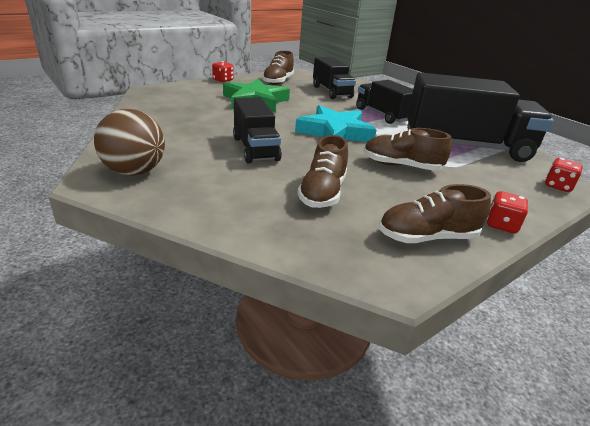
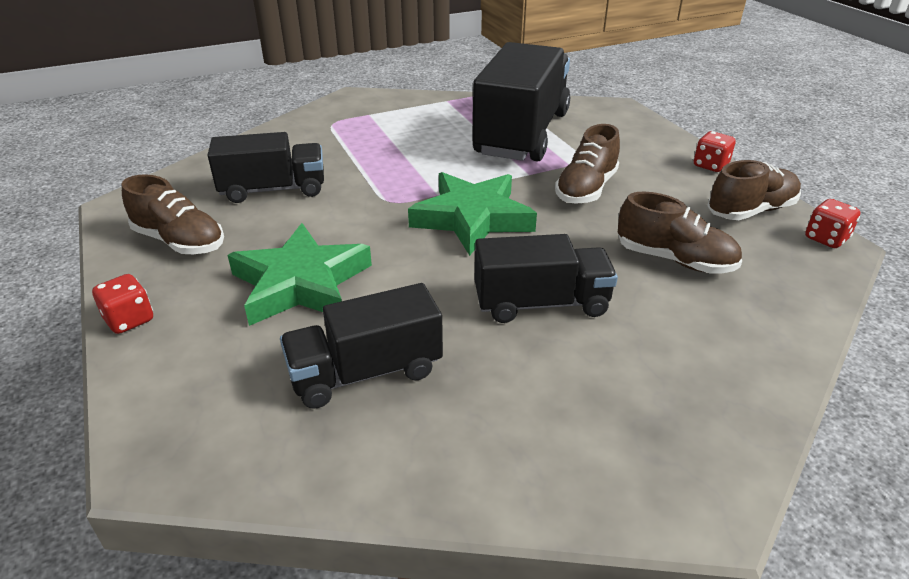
camera: 75 degrees left, 5 degrees up
(134, 171) = (652, 451): brown ball -> none
(335, 132) = (472, 218): turquoise star -> green star
(382, 115) = (402, 165): black truck -> black truck (365, 372)
(427, 237) = (750, 211): brown shoe -> brown shoe turned 120 degrees counterclockwise
(557, 186) = (619, 114): red dice -> red dice (826, 238)

